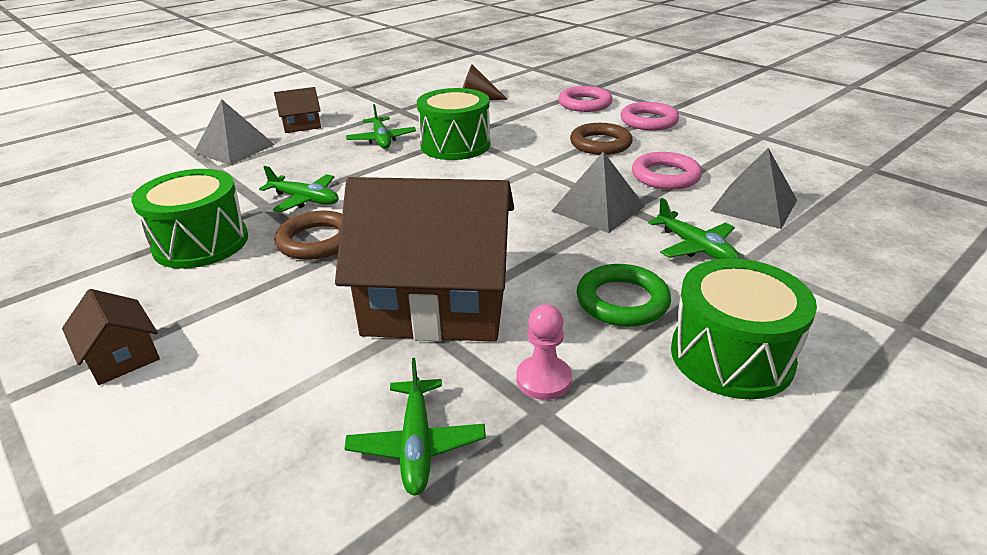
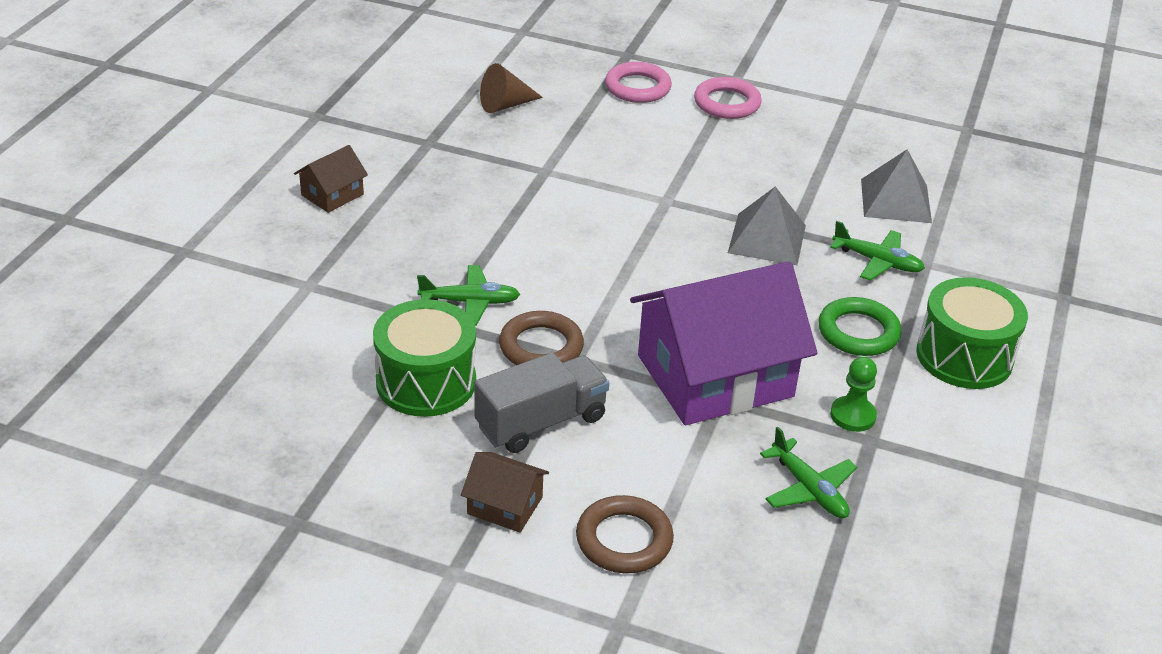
camera: 30 degrees left, 5 degrees up
(234, 148) = (294, 251): grey pyramid -> none
(243, 296) = (541, 422): none -> grey truck
(381, 139) = (459, 197): green plane -> none
(437, 301) = (715, 376): brown house -> purple house
(455, 145) = (552, 186): green drum -> none
(543, 379) = (852, 415): pink pawn -> green pawn
(600, 144) = (703, 150): brown ring -> brown ring (624, 540)
(665, 176) = (797, 182): pink ring -> none

